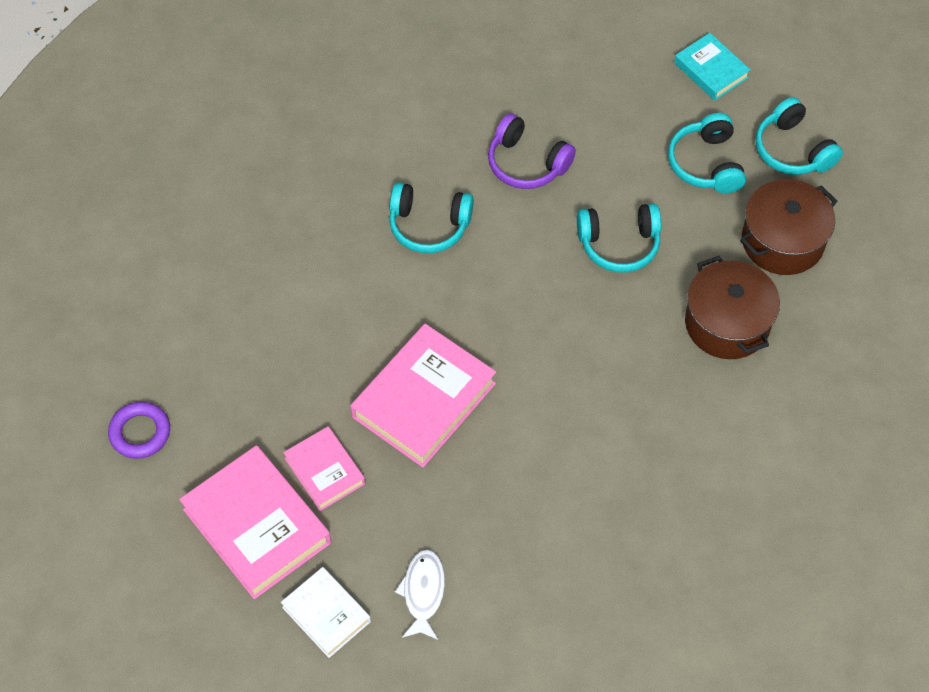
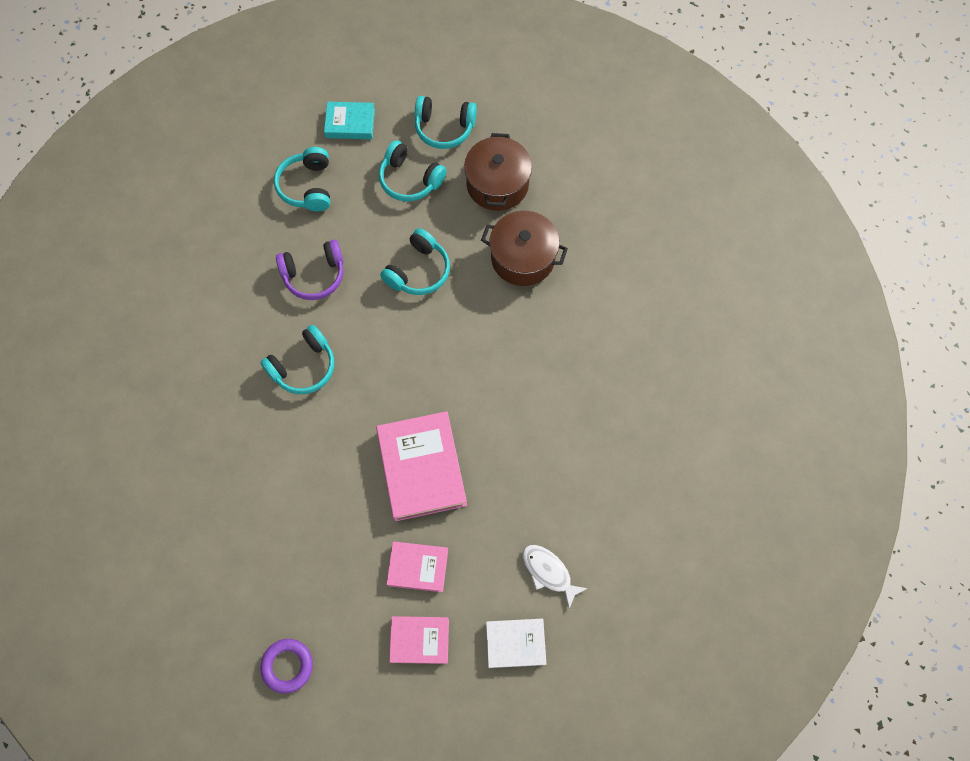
camera: 50 degrees left, 10 degrees up
(257, 526) = (420, 640): pink book -> pink book, size x0.57
(609, 88) = (307, 186): none -> turquoise headphones

